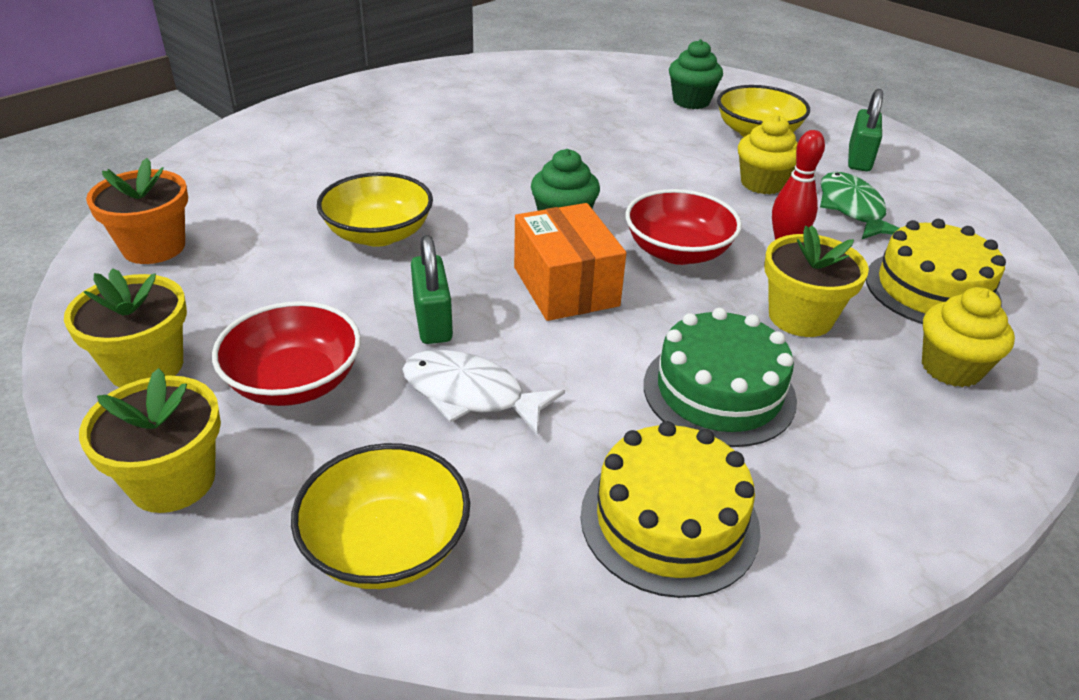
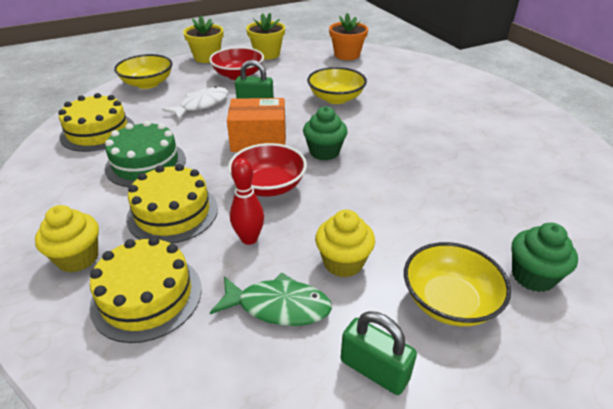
camera: 110 degrees right, 0 degrees up
(800, 317) = (173, 213): yellow flower pot -> yellow cake

